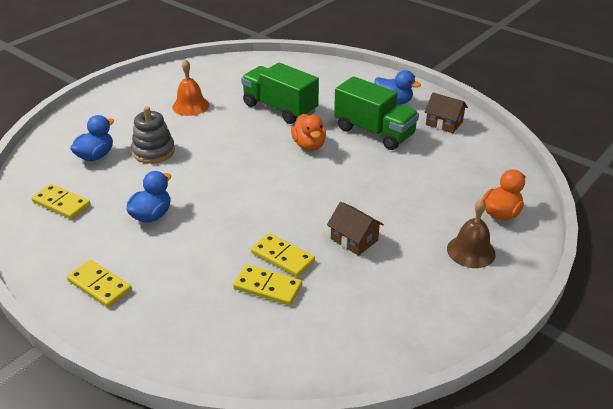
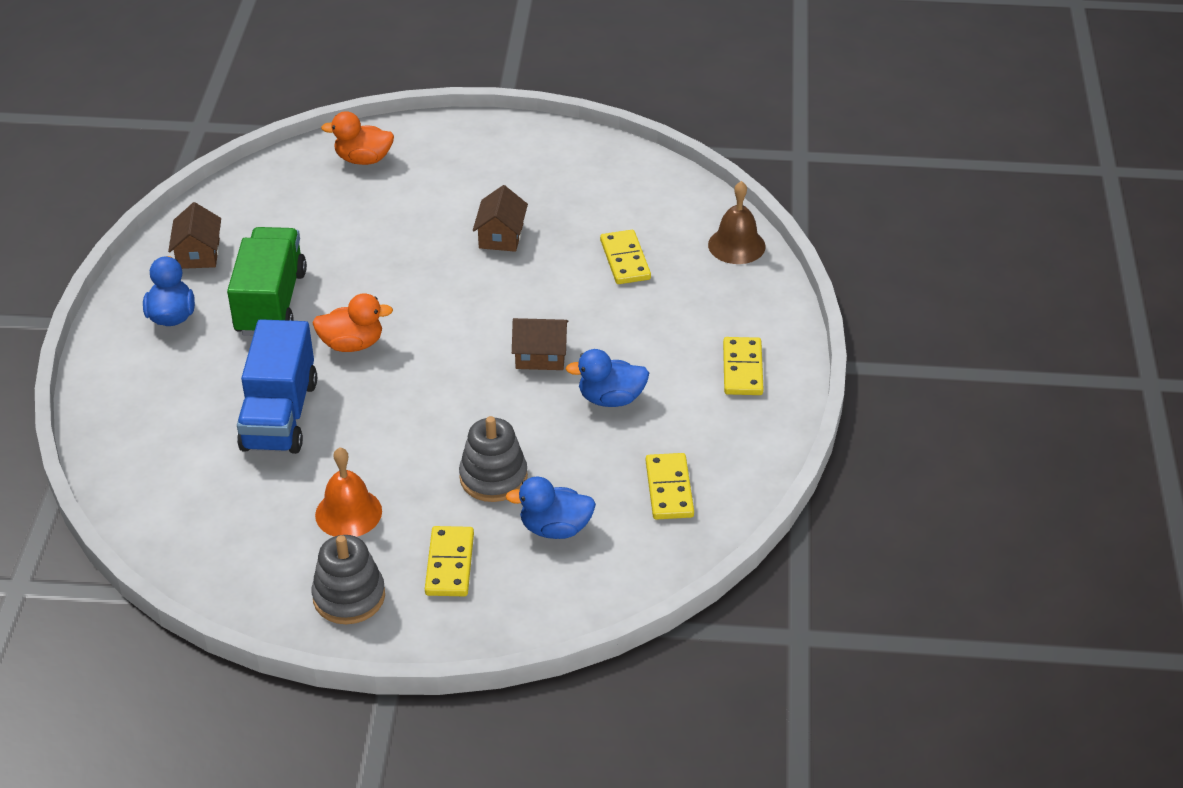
camera: 125 degrees left, 5 degrees up
(144, 91) = (349, 596): none -> grey stacking toy
(220, 205) = (540, 356): none -> brown house
(280, 108) = (279, 415): green truck -> blue truck
(282, 257) = (575, 270): yellow domino -> yellow domino (450, 564)
(309, 145) = (352, 344): orange duck -> orange duck turned 45 degrees clockwise
(471, 251) = (446, 160): brown bell -> brown bell (736, 245)

